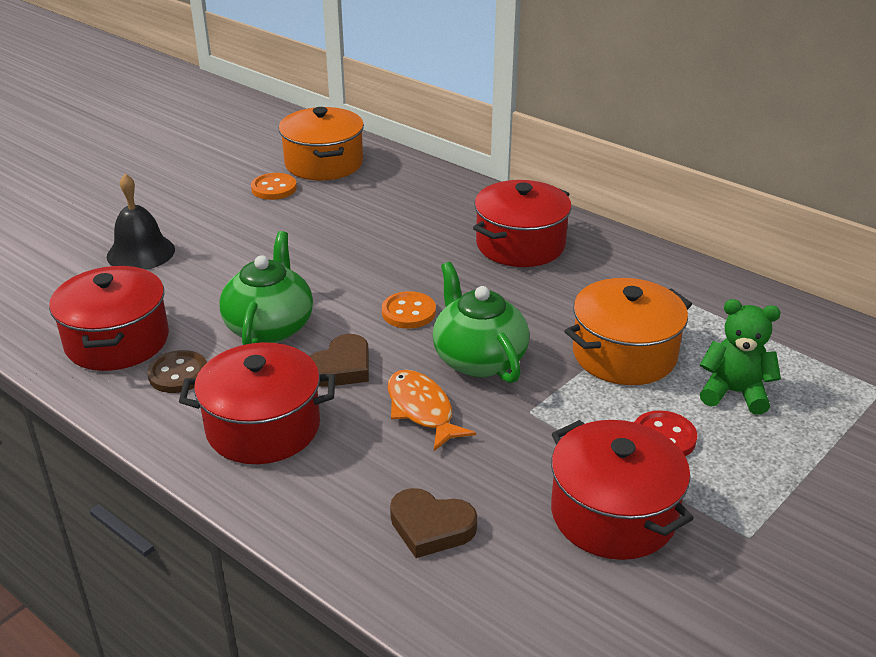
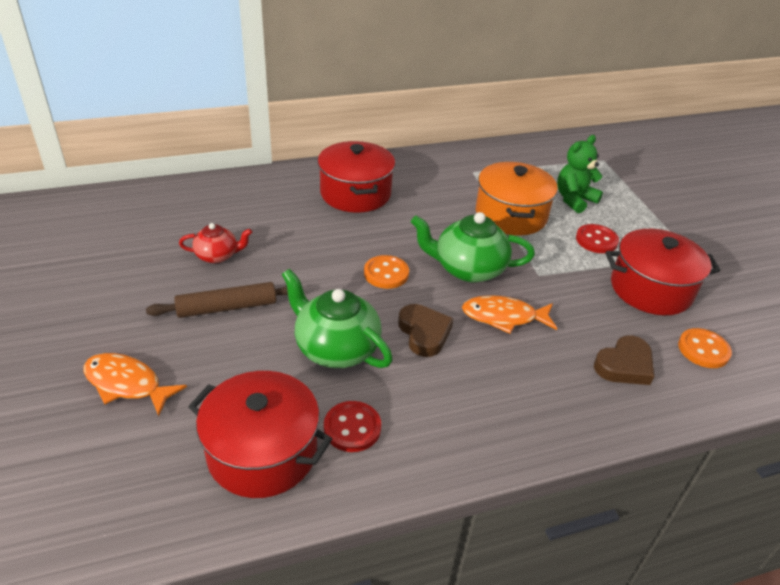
camera: 60 degrees left, 5 degrees up
(141, 253) = (127, 384): black bell -> orange fish
(178, 374) = (352, 428): brown button -> red button
(263, 427) = (464, 403): red pot -> none
(268, 253) = (227, 307): none -> brown rolling pin
(274, 188) = (126, 263): orange button -> orange button (703, 350)
(324, 163) = (124, 222): orange pot -> none
(330, 220) = (217, 256): none -> red teapot

